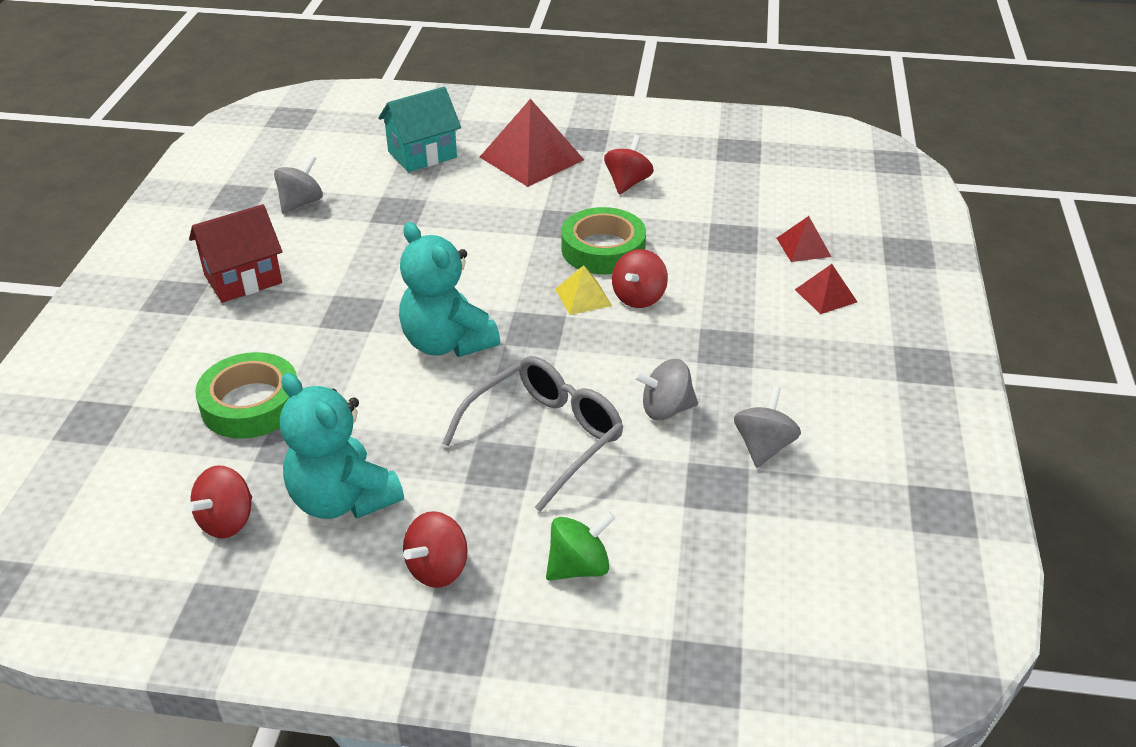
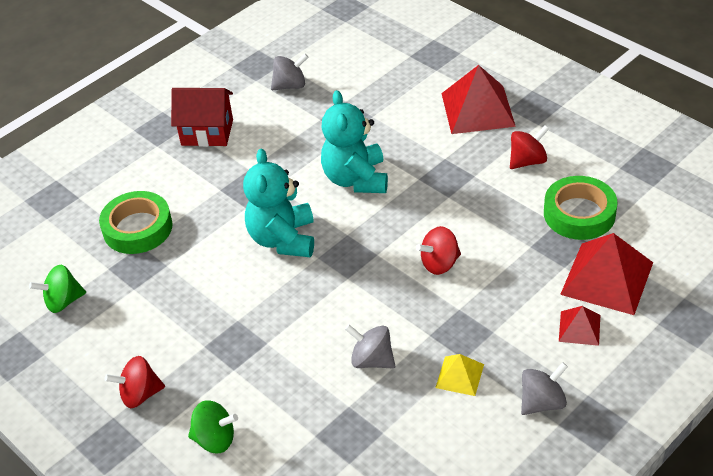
camera: 40 degrees right, 5 degrees up
(227, 521) = (63, 301): red spinning top -> green spinning top
(342, 499) = (130, 320): turquoise teddy bear -> turquoise teddy bear (356, 179)
(422, 154) = (404, 75): turquoise house -> none
(545, 437) = (279, 340): grey glasses -> none
(583, 297) = (402, 245): yellow pyramid -> yellow pyramid (459, 375)
(603, 249) = (453, 212): green tape -> green tape (579, 214)
(763, 446) = (408, 422): grey spinning top -> grey spinning top (542, 402)
(803, 247) = (607, 278): red pyramid -> red pyramid, size x1.95

